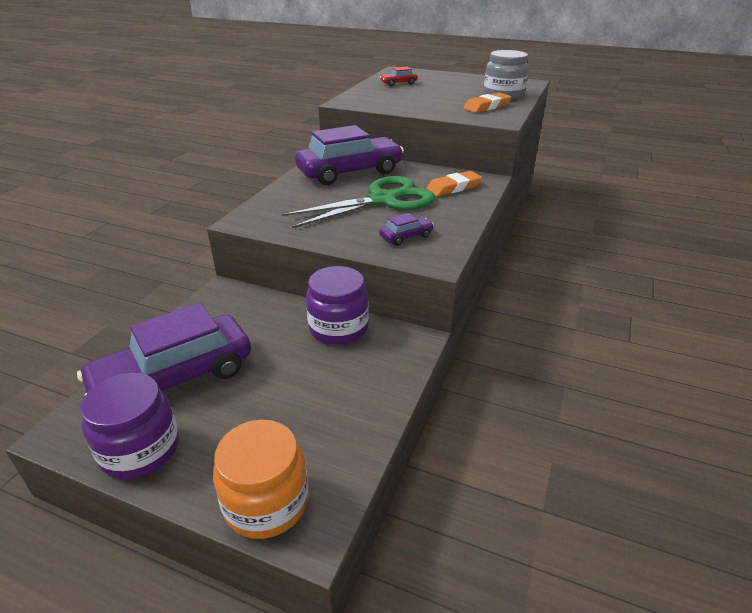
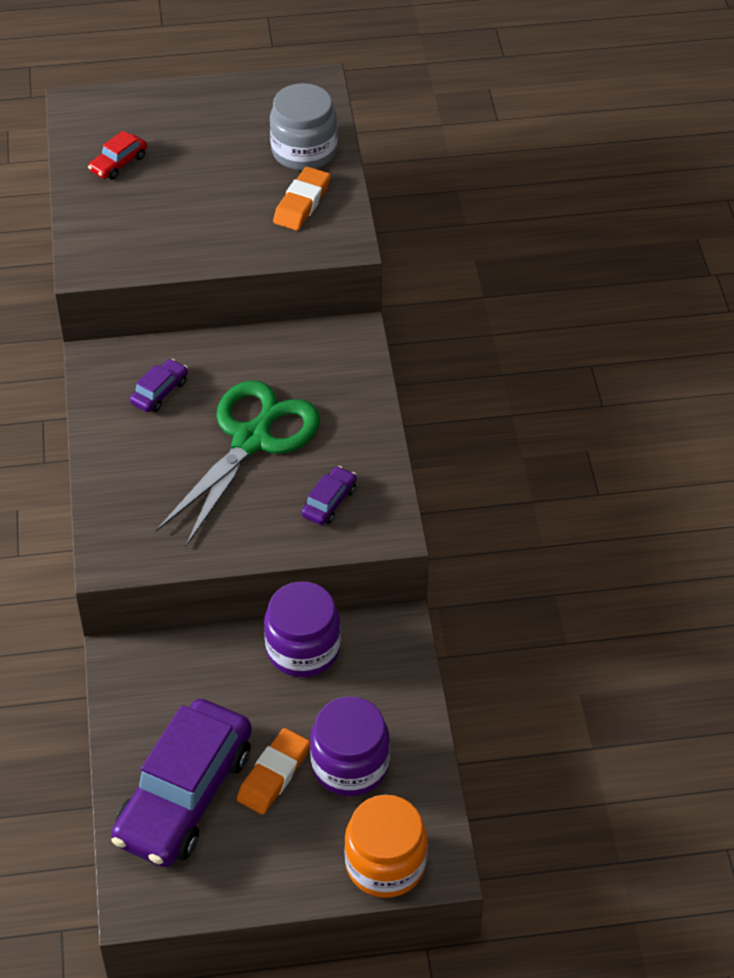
camera: 30 degrees left, 15 degrees up
(140, 449) = (230, 879): purple jar -> purple jar (350, 765)
(350, 172) = (160, 392): purple car -> purple car, size x0.42
(453, 187) = (323, 372): orange eraser -> orange eraser (273, 774)

